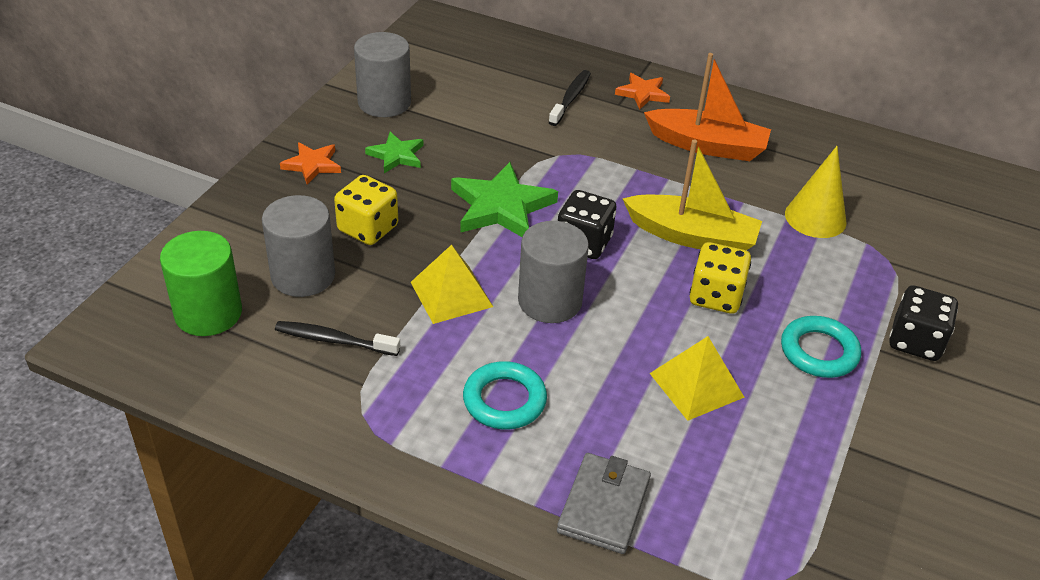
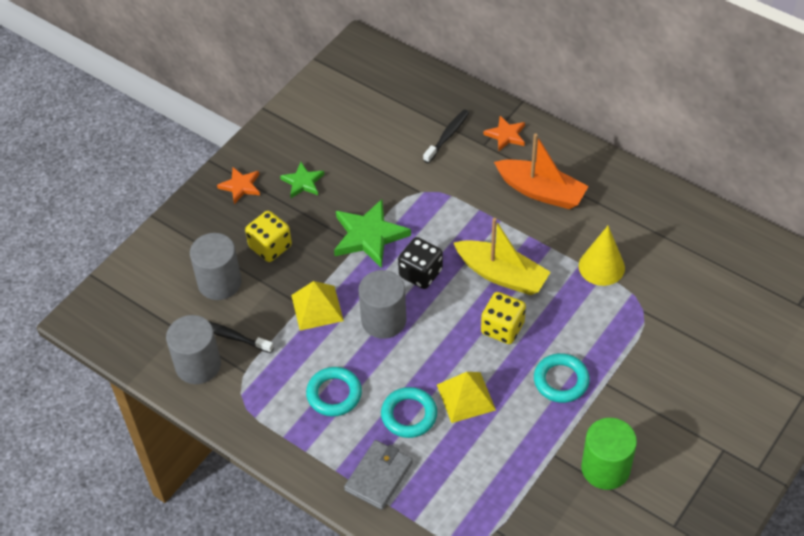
camera: 15 degrees right, 10 degrees up
(208, 313) = (153, 307): green cylinder -> green cylinder (605, 468)
(384, 102) = (303, 130): grey cylinder -> grey cylinder (198, 365)
(623, 416) = (409, 415): none -> turquoise ring
(915, 341) = (634, 380): black dice -> none

